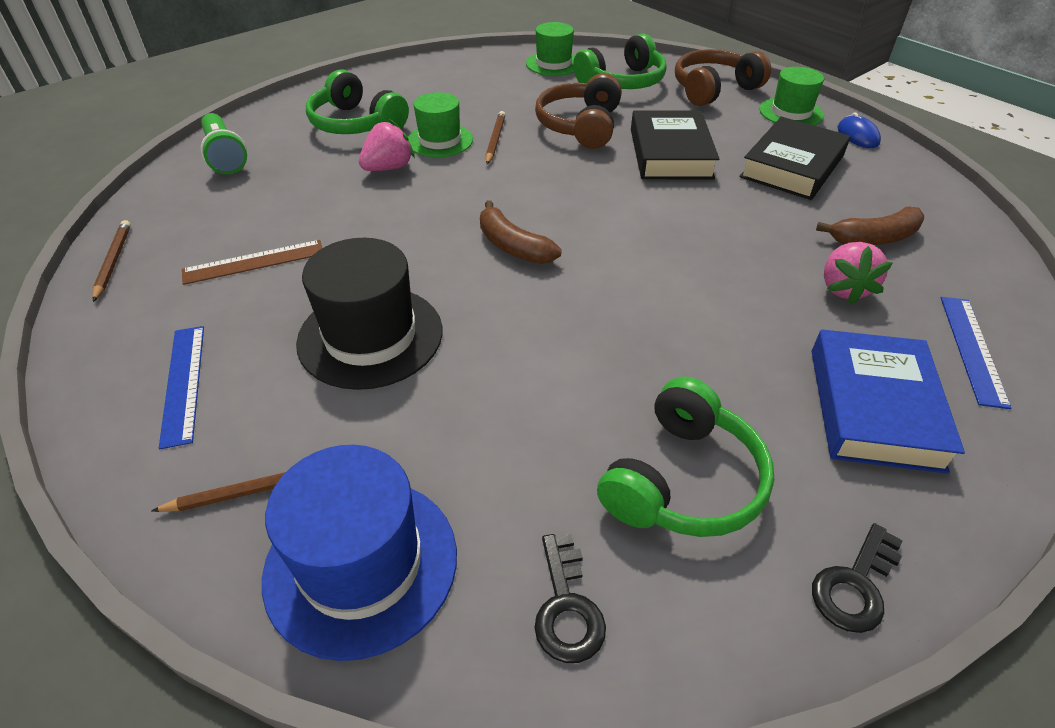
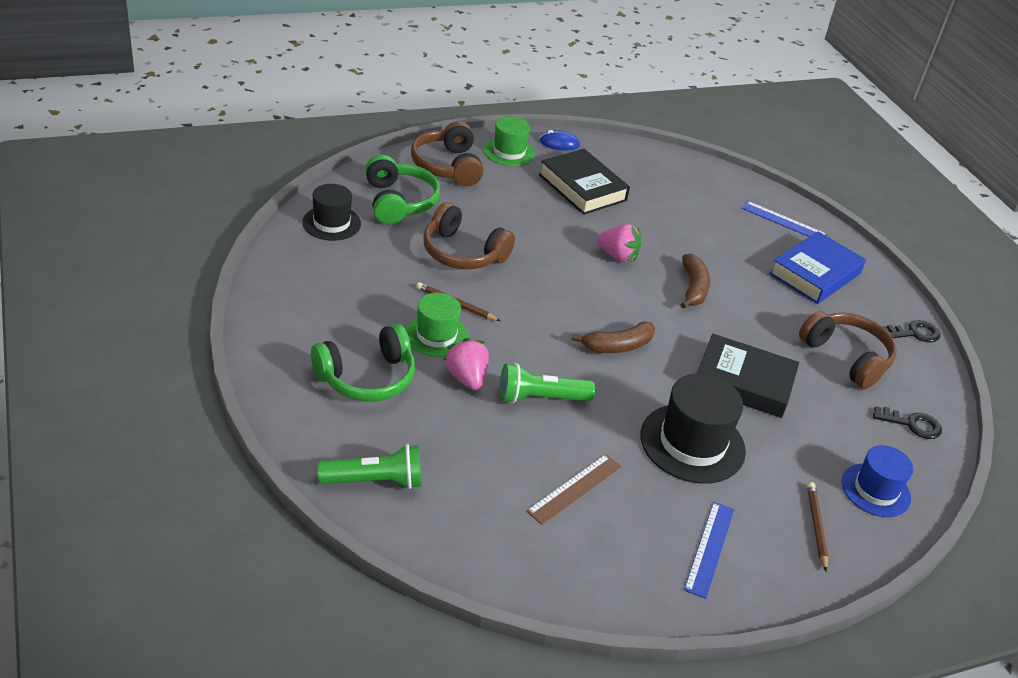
camera: 75 degrees left, 5 degrees down
(113, 261) = (532, 580): brown pencil -> none
(183, 383) = (709, 548): blue ruler -> blue ruler turned 75 degrees counterclockwise
(254, 262) = (574, 488): brown ruler -> brown ruler turned 45 degrees clockwise
(361, 564) = (875, 490): blue hat -> blue hat, size x0.64
(385, 213) = (540, 398): none -> green flashlight
(553, 64) = (331, 223): green hat -> black hat
(670, 153) = (534, 229): black book -> black book (743, 382)
(683, 480) = (846, 357): green headphones -> brown headphones
(844, 288) = (720, 235): pink strawberry -> pink strawberry (617, 256)
(855, 585) = (914, 333): black key -> black key turned 75 degrees counterclockwise
(874, 238) = (678, 200): brown banana -> brown banana (693, 288)
(874, 407) = (815, 273): blue book -> blue book turned 75 degrees counterclockwise

